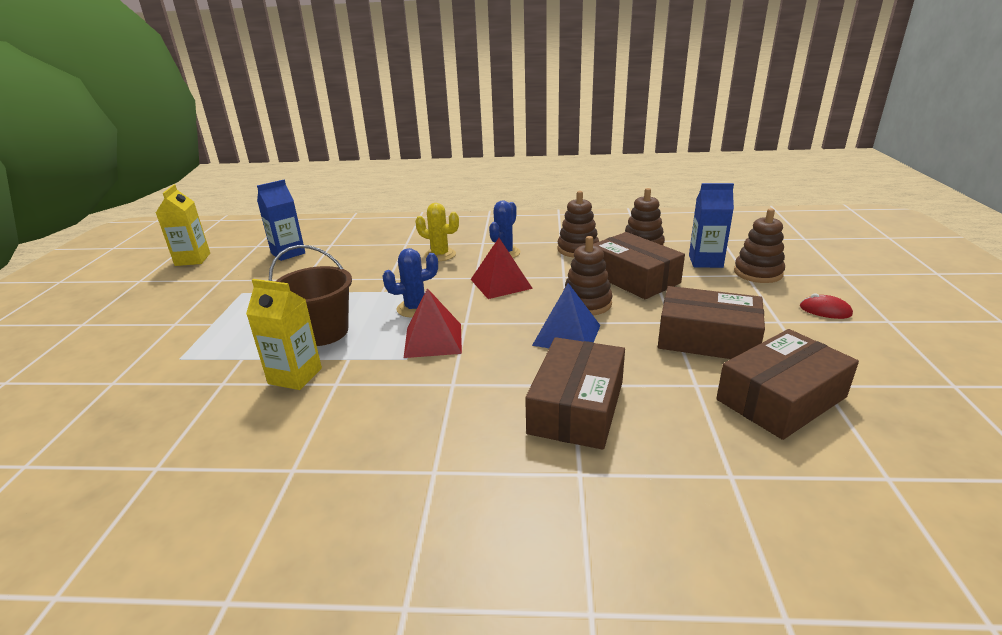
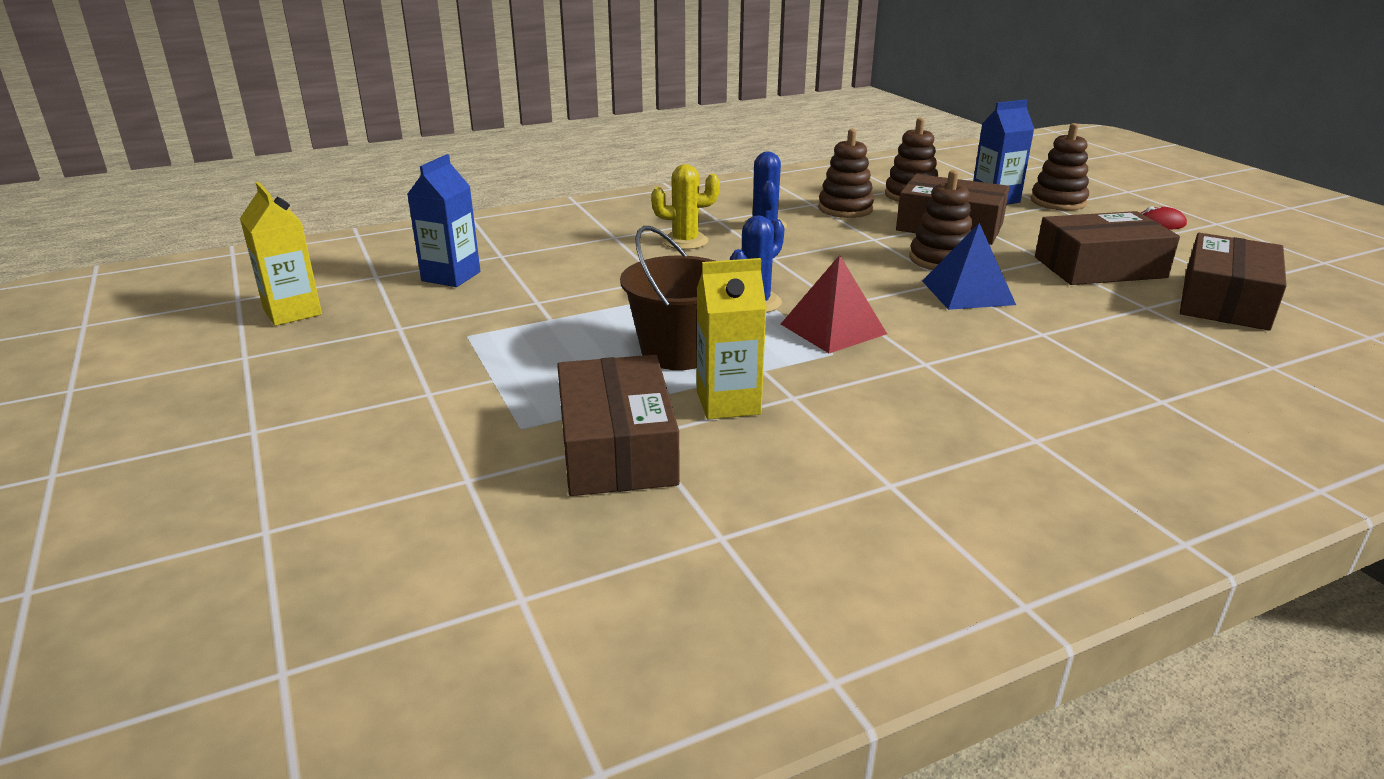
camera: 30 degrees left, 0 degrees up
(501, 283) = (814, 258): red pyramid -> none
(576, 407) = (1077, 351): brown box -> brown box (617, 447)

